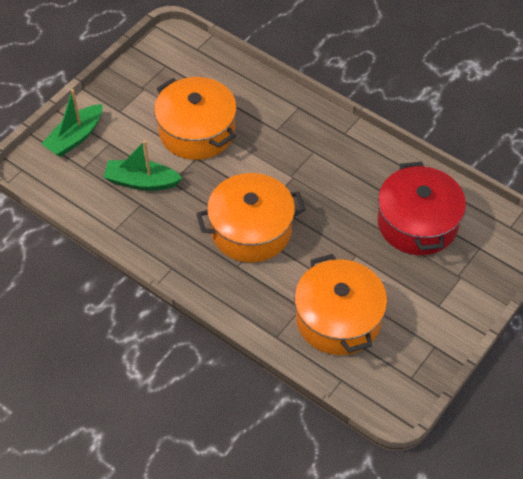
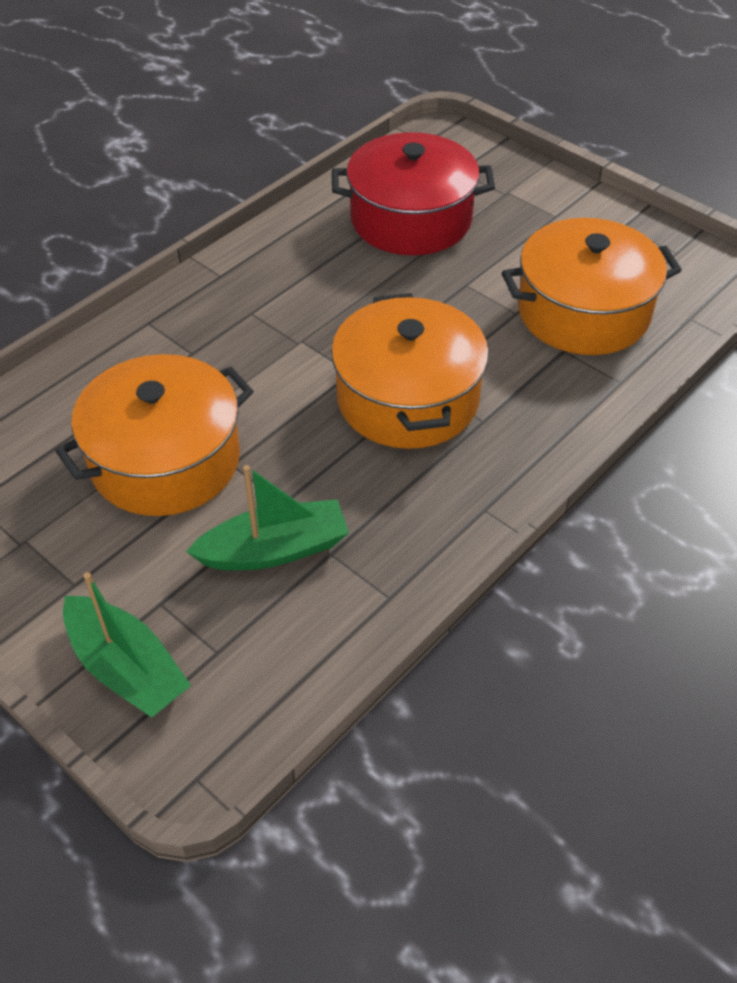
camera: 85 degrees left, 5 degrees down
(142, 182) = (274, 550): green boat -> green boat turned 120 degrees counterclockwise

